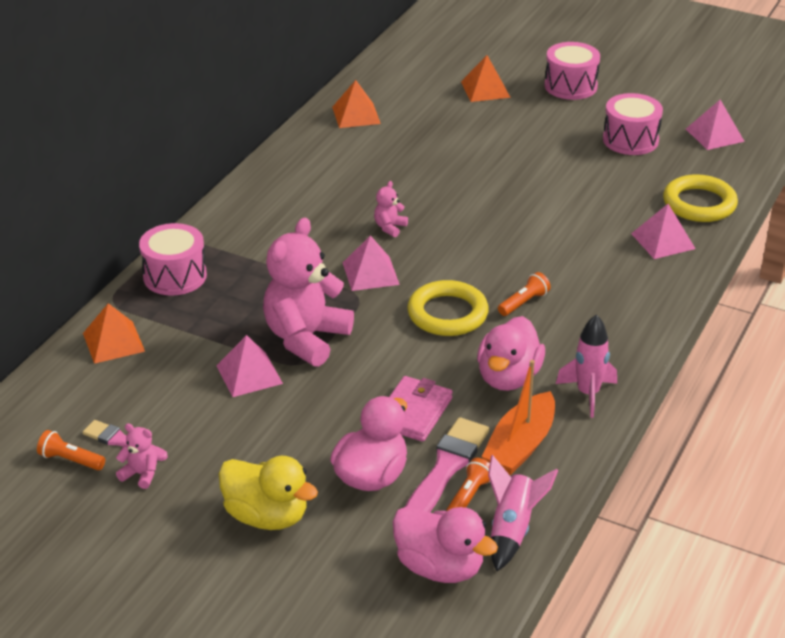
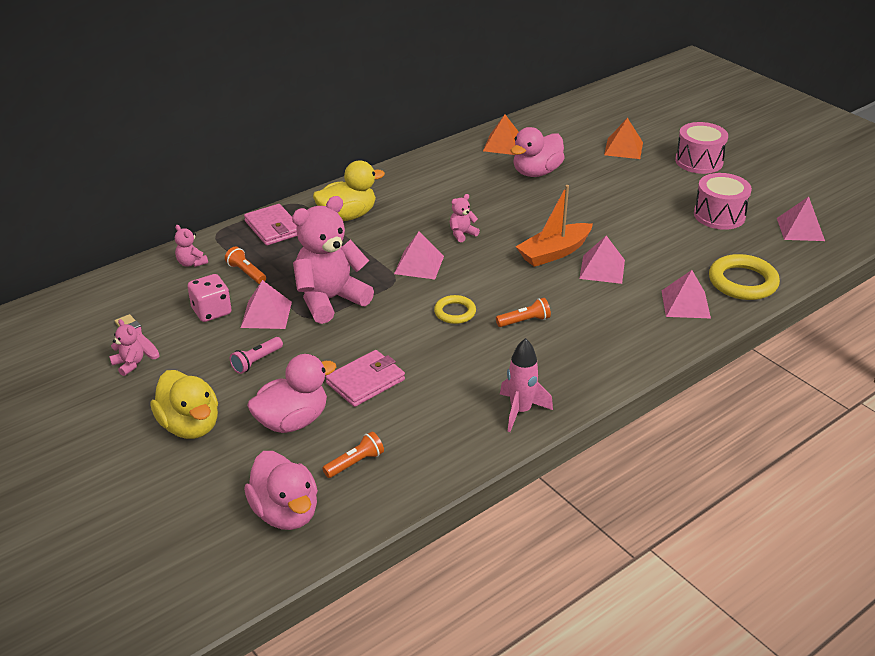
camera: 25 degrees right, 0 degrees up
(70, 460) = (92, 338): orange flashlight -> orange flashlight (246, 273)
(113, 342) = (191, 263): orange pyramid -> pink teddy bear
(175, 276) = (273, 228): pink drum -> pink wallet
(185, 389) = (211, 311): none -> pink dice
(248, 240) = (347, 216): none -> yellow duck
(281, 427) = (256, 361): none -> pink flashlight
(445, 469) = (354, 434): pink brush -> none
(447, 314) = (455, 312): yellow ring -> yellow ring, size x0.59
(508, 377) = (464, 377): pink duck -> pink duck (536, 172)
(512, 529) = (368, 502): pink rocket -> none
(520, 445) = (430, 435): orange boat -> orange boat (554, 253)
(559, 227) = (602, 269): none -> pink pyramid

